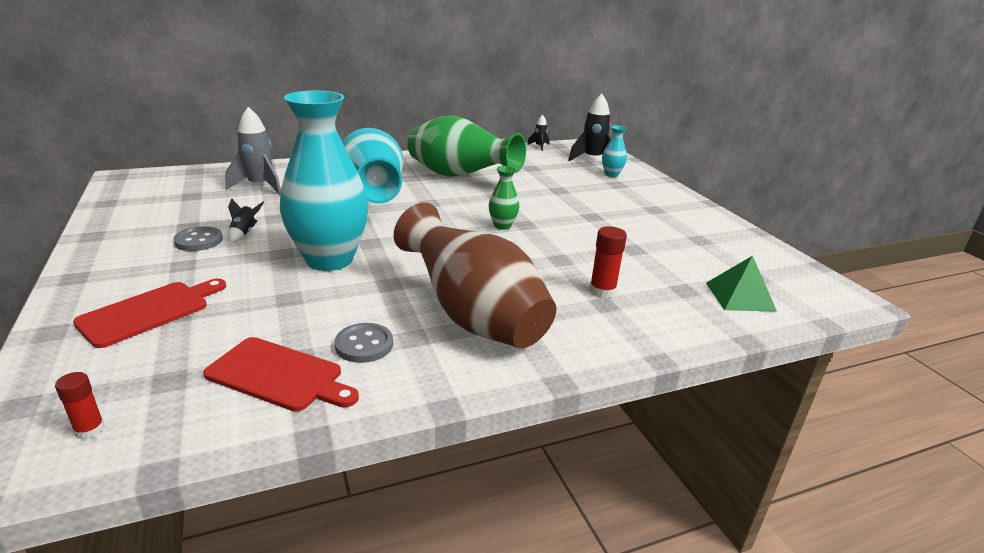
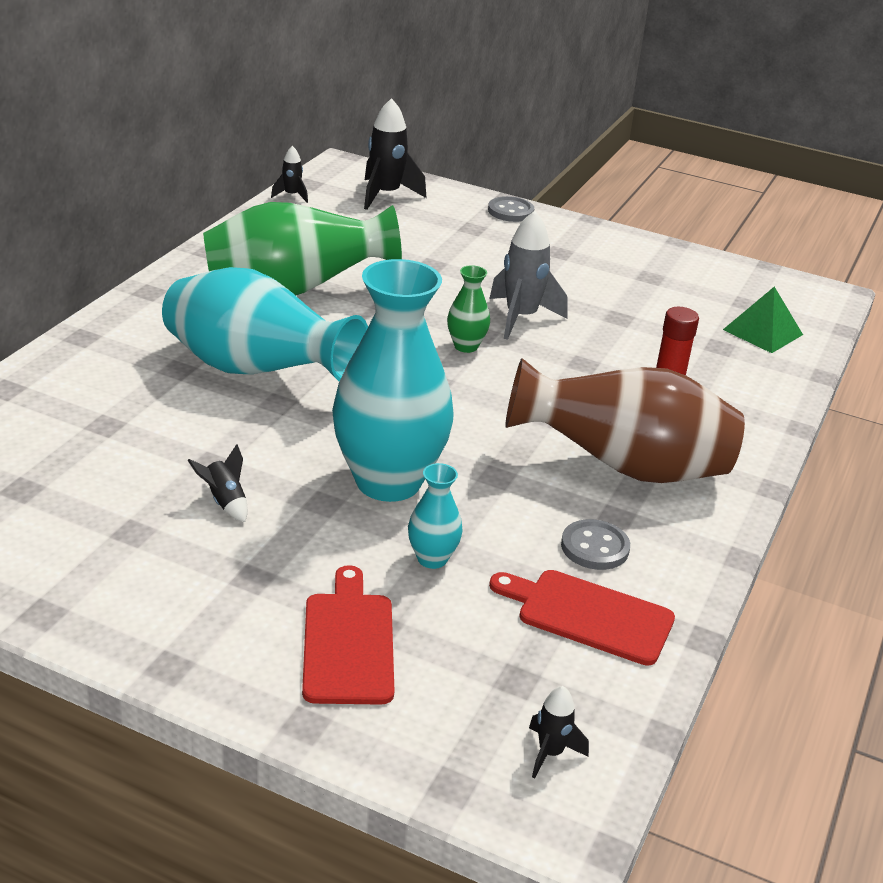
camera: 45 degrees left, 5 degrees up
(90, 430) = (550, 753): red glue stick -> black rocket
(198, 241) = (196, 541): grey button -> grey button (510, 211)
(260, 186) = (80, 427): grey rocket -> grey rocket (521, 318)
(279, 375) = (588, 615): red cutting board -> red cutting board turned 135 degrees counterclockwise
(611, 174) = (443, 214): turquoise vase -> turquoise vase (432, 559)

